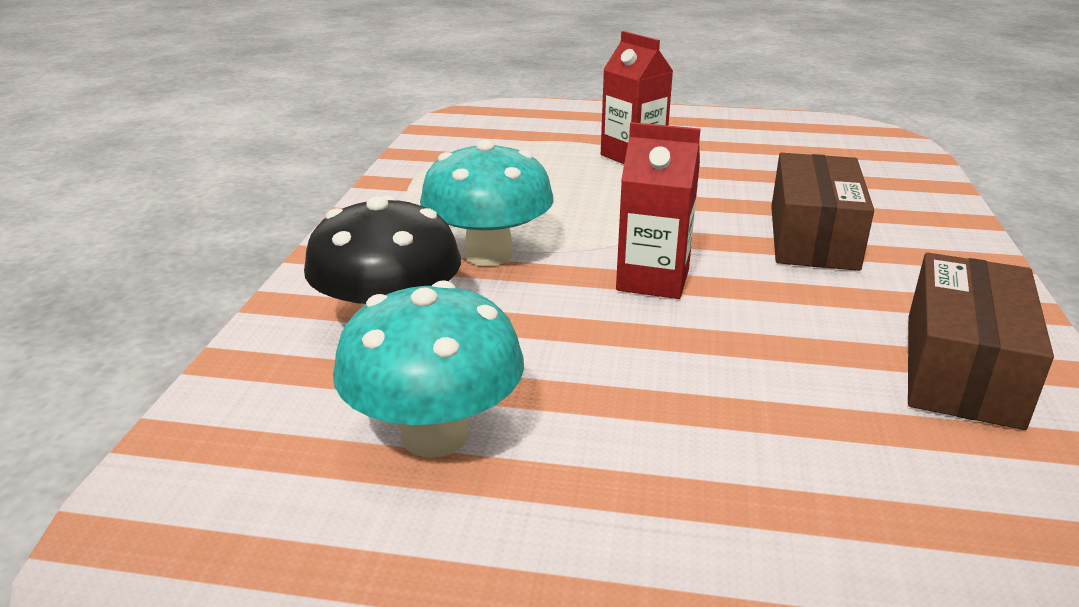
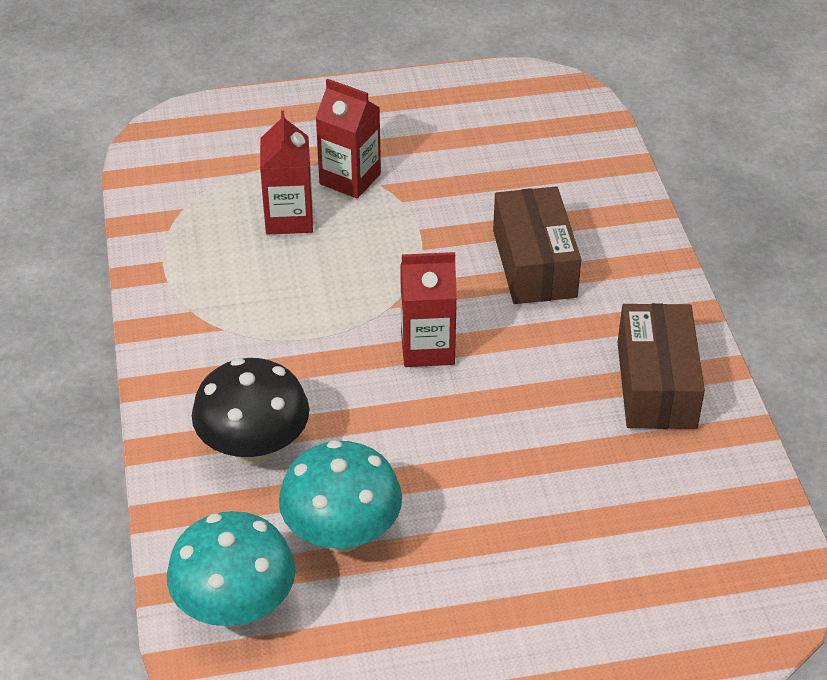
camera: 20 degrees left, 15 degrees up
(489, 254) = (287, 351): turquoise mushroom -> turquoise mushroom (235, 607)
(556, 170) = (289, 218): none -> red carton

